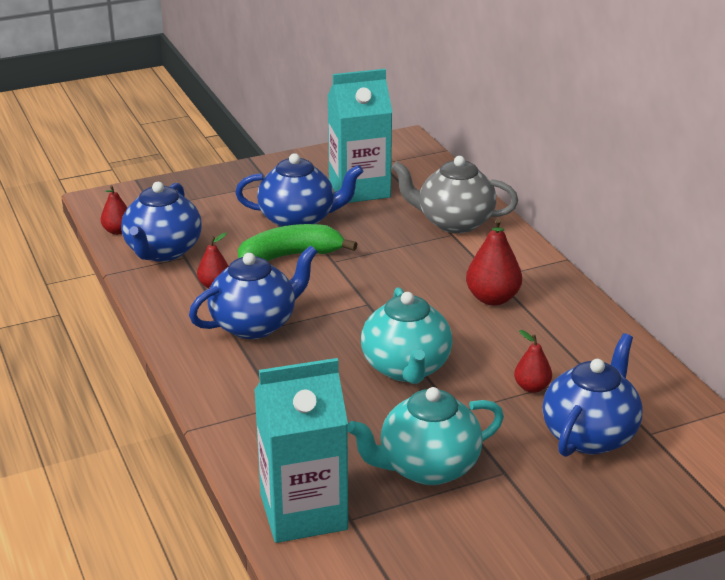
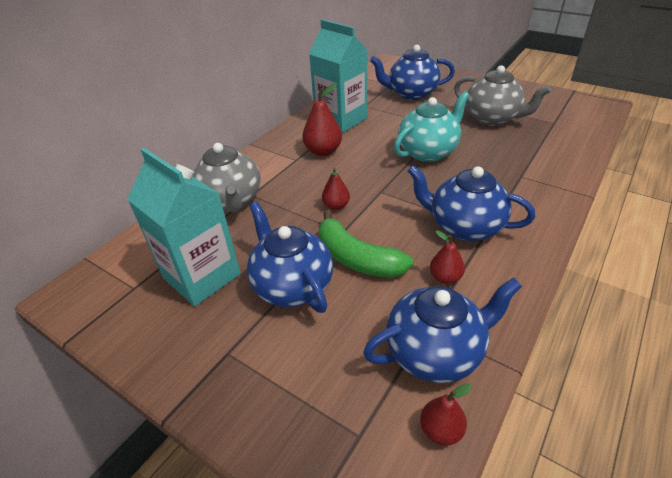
camera: 120 degrees left, 10 degrees up
(303, 512) = (573, 134): turquoise carton -> turquoise carton (341, 120)
(427, 467) = (492, 118): turquoise teapot -> grey teapot
(532, 387) = (395, 115): red pear -> red pear (336, 206)

